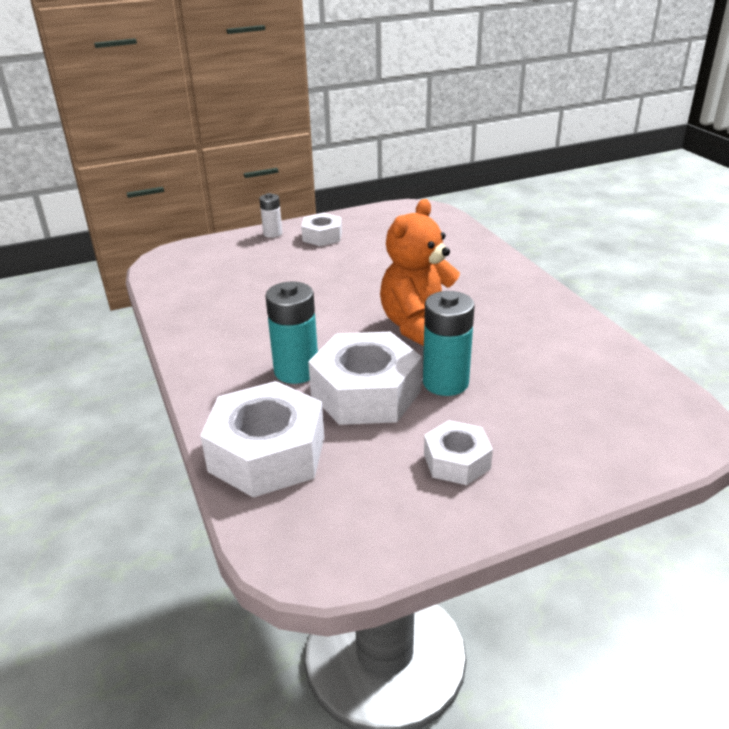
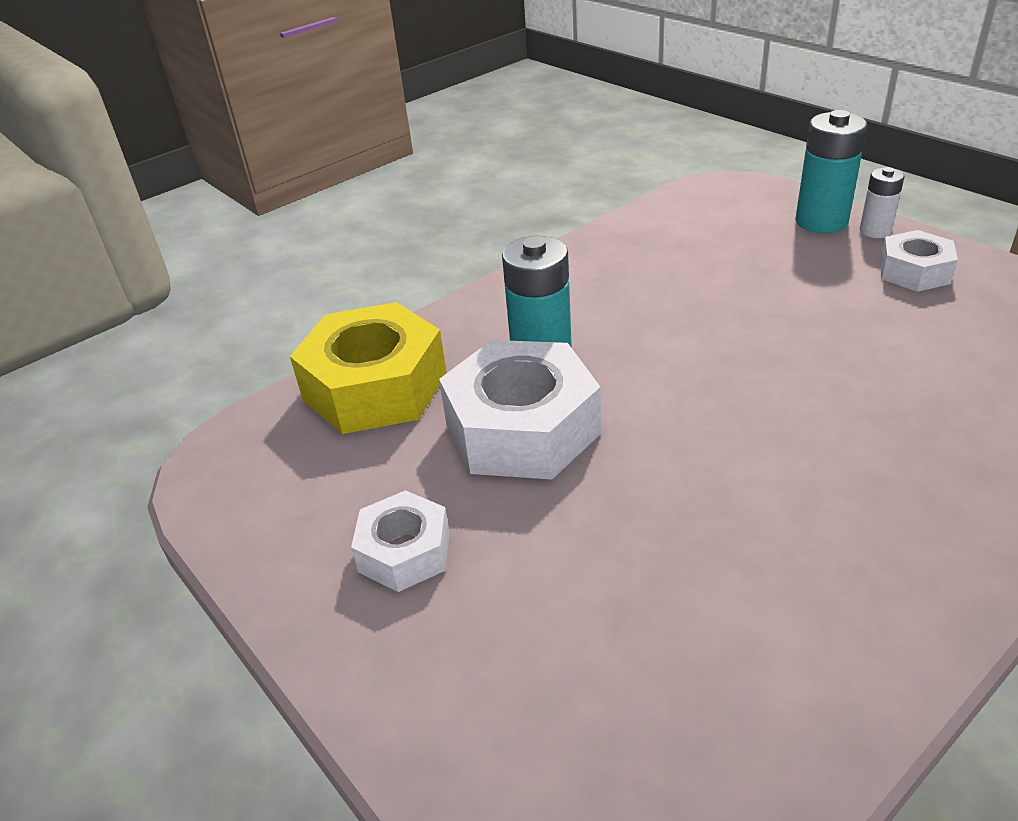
camera: 75 degrees right, 5 degrees up
(267, 453) = (375, 387): white nut -> yellow nut
(420, 327) = (721, 439): orange teddy bear -> none
(445, 382) = (584, 500): turquoise battery -> turquoise battery (821, 221)

